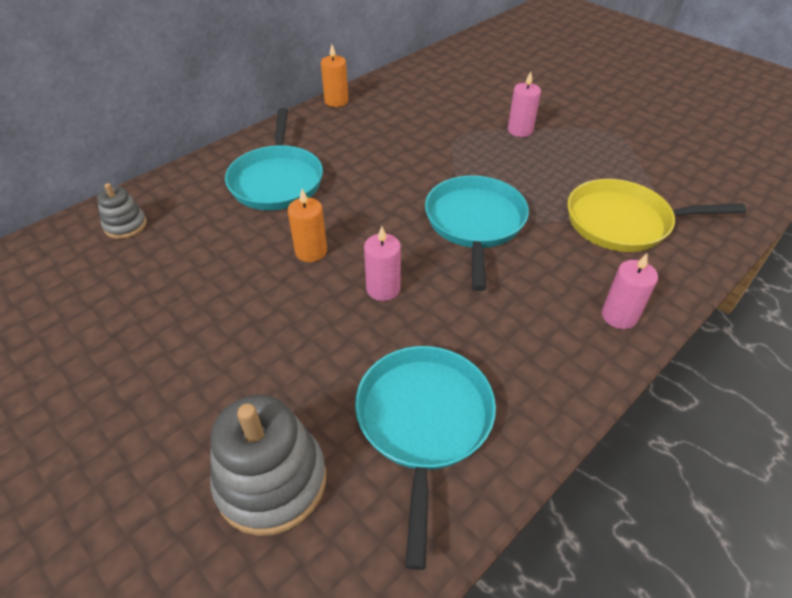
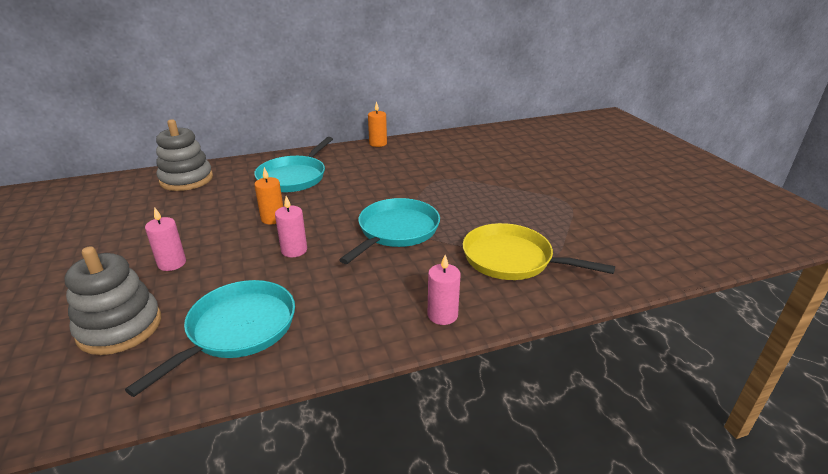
camera: 25 degrees right, 15 degrees down
(125, 225) = (186, 179): grey stacking toy -> grey stacking toy, size x1.84
(520, 130) = (491, 185): pink candle -> pink candle (172, 263)

